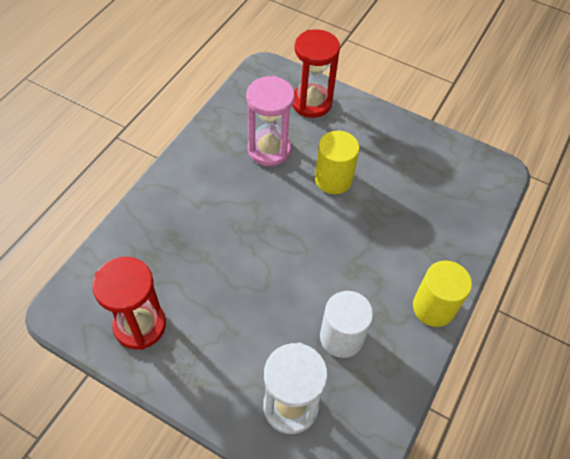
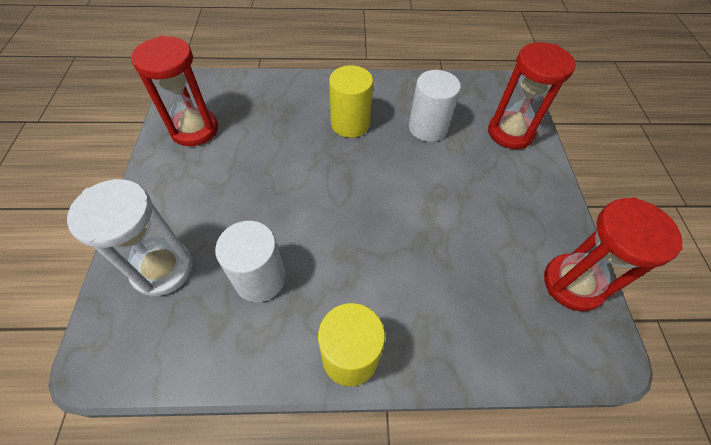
camera: 60 degrees right, 0 degrees up
(269, 149) = (427, 128): pink hourglass -> white cylinder
(333, 179) = (438, 189): yellow cylinder -> yellow cylinder (350, 124)
(450, 155) = (572, 283): none -> red hourglass

